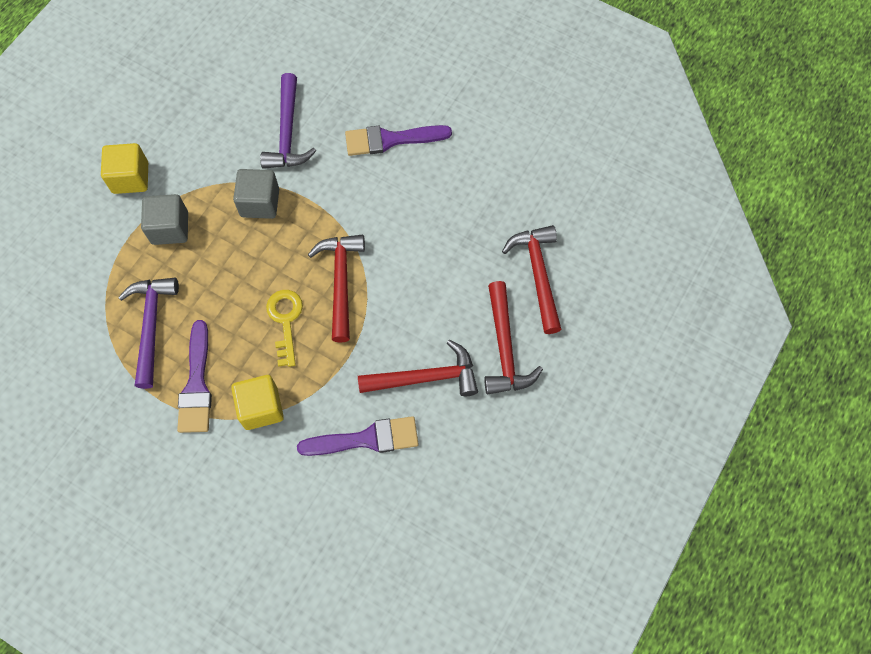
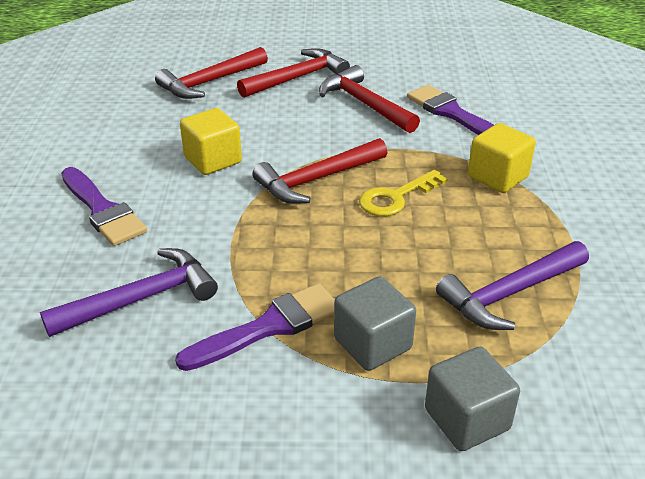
camera: 120 degrees left, 30 degrees down
(130, 178) = (331, 434): yellow cube -> yellow cube (213, 160)
(197, 385) = (528, 227): purple brush -> purple brush (269, 326)
(260, 203) = (268, 278): grey cube -> grey cube (467, 419)

